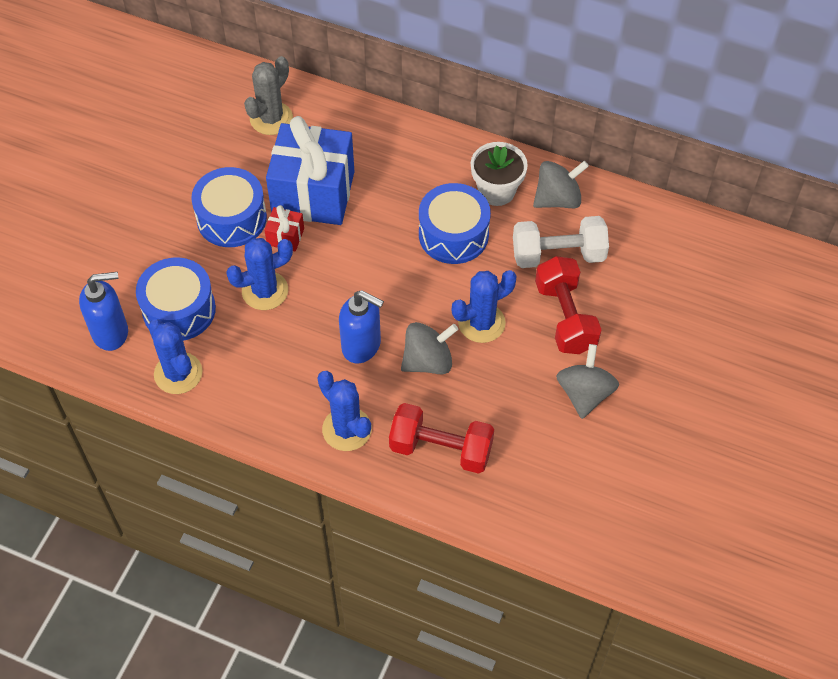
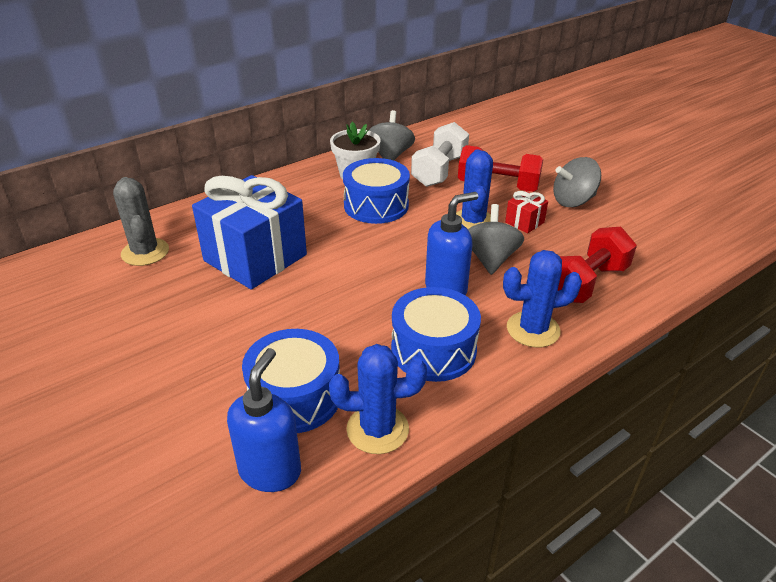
camera: 60 degrees left, 20 degrees down
(231, 218) = (224, 316): blue drum -> blue drum (433, 350)
(265, 291) = (331, 325): blue cactus -> none
(285, 237) = (283, 290): red gift -> red gift (524, 222)
(584, 394) = (573, 201): grey spinning top -> grey spinning top turned 60 degrees counterclockwise

